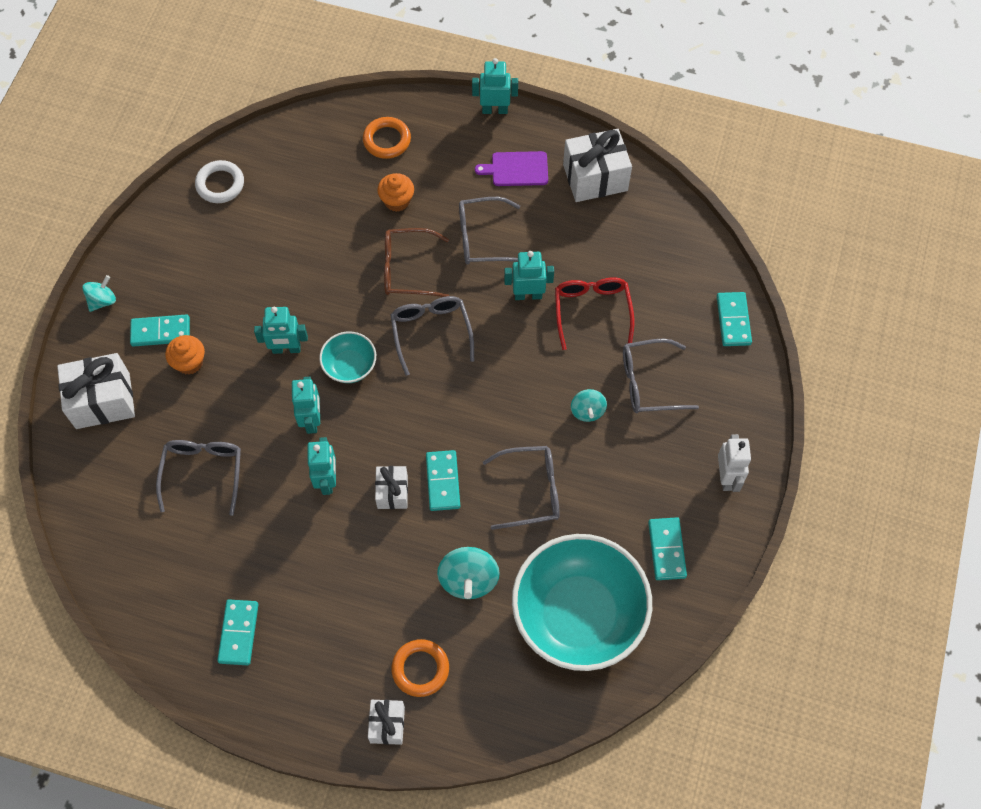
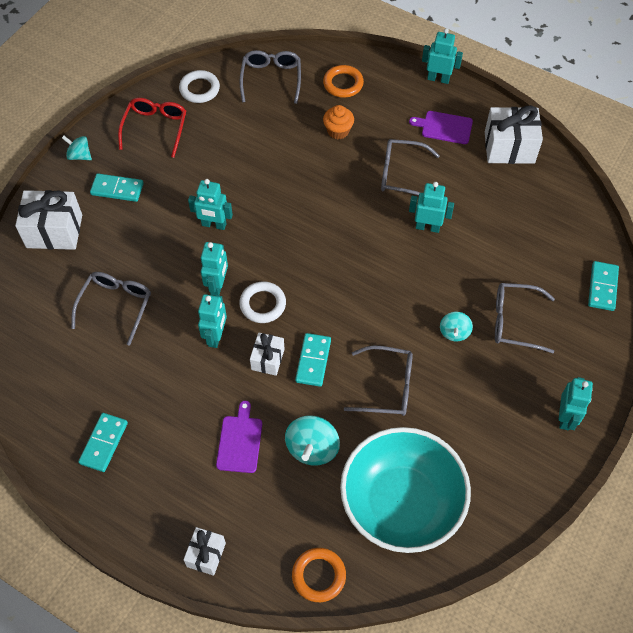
camera: 15 degrees right, 5 degrees down
(102, 300) = (79, 155): turquoise spinning top -> turquoise spinning top turned 120 degrees counterclockwise
(189, 362) = (132, 217): orange cupcake -> none
(350, 366) = (262, 250): turquoise bowl -> none
(369, 430) = (263, 304): none -> white ring
(388, 592) = (240, 441): none -> purple cutting board
(407, 269) = (331, 185): brown glasses -> none
(420, 669) = (249, 514): orange ring -> orange ring (318, 576)
(431, 332) = (337, 238): grey glasses -> grey glasses (271, 79)
(592, 311) = (479, 252): red glasses -> red glasses (155, 128)
(667, 549) = (495, 467): turquoise domino -> none
(727, 477) = (565, 417): white robot -> turquoise robot

